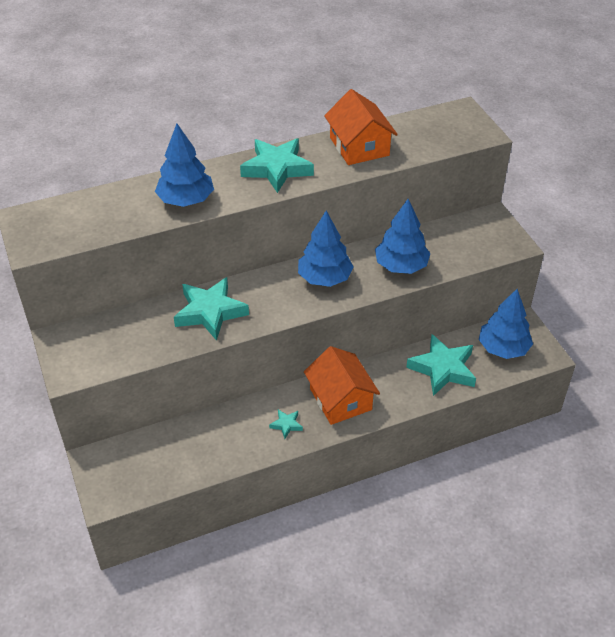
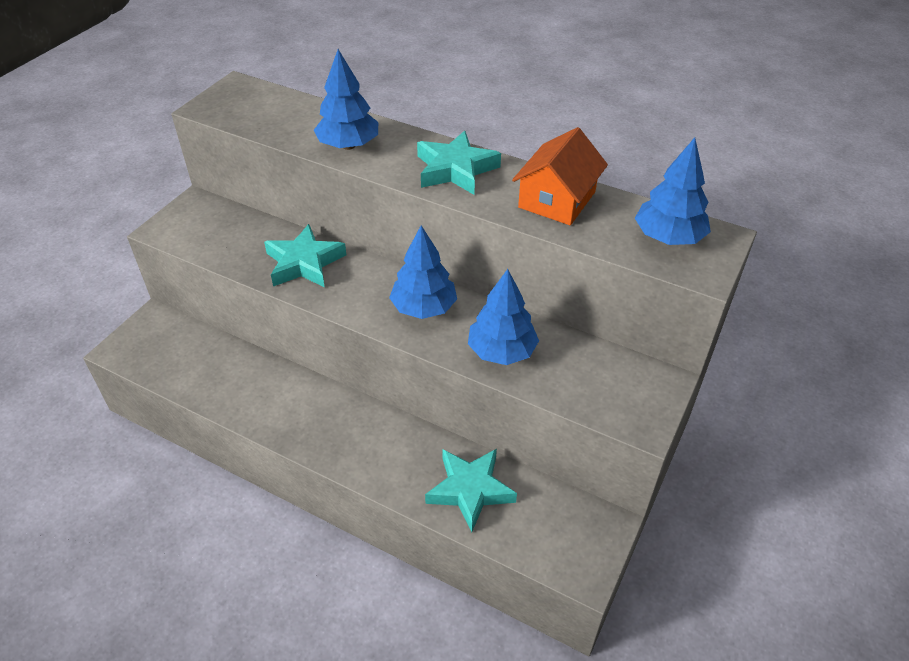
camera: 50 degrees right, 0 degrees up
(286, 425) = (288, 413): turquoise star -> none
(340, 399) = (354, 432): orange house -> none
(503, 348) = (553, 527): blue tree -> blue tree (668, 237)

